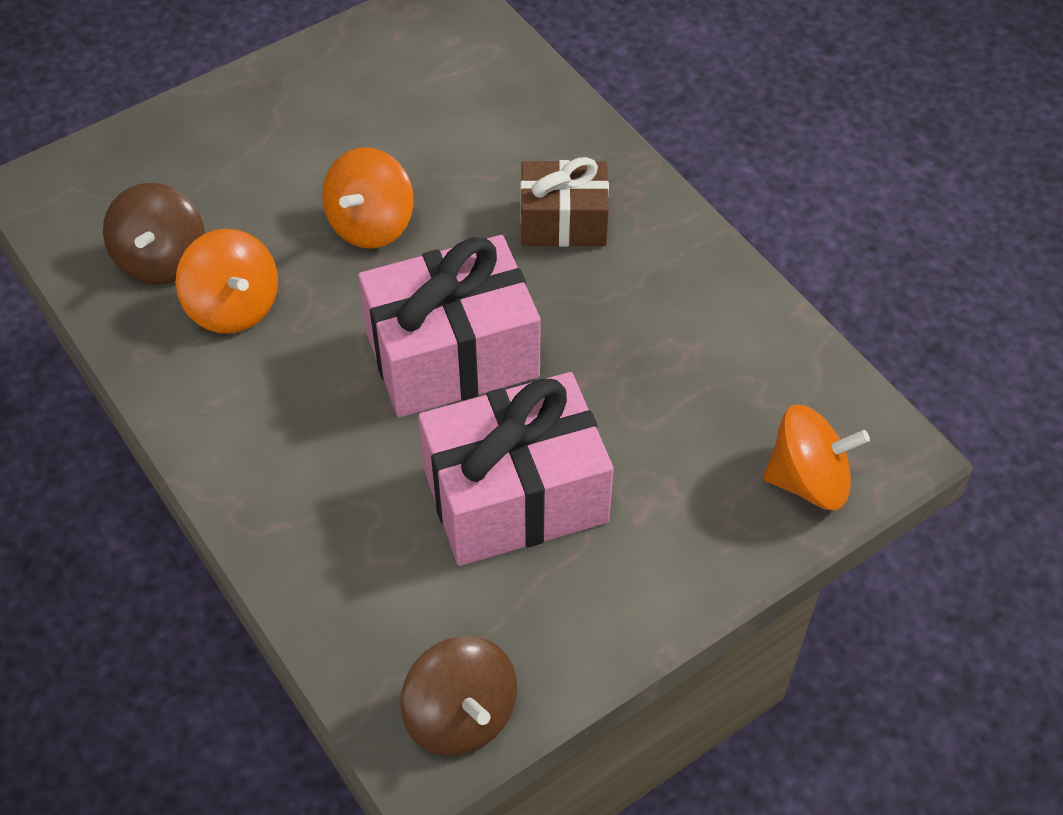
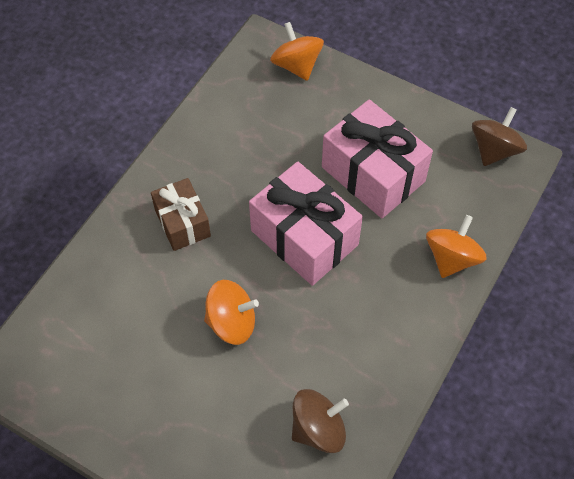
camera: 115 degrees left, 5 degrees up
(233, 306) = (331, 366): orange spinning top -> orange spinning top (452, 258)

